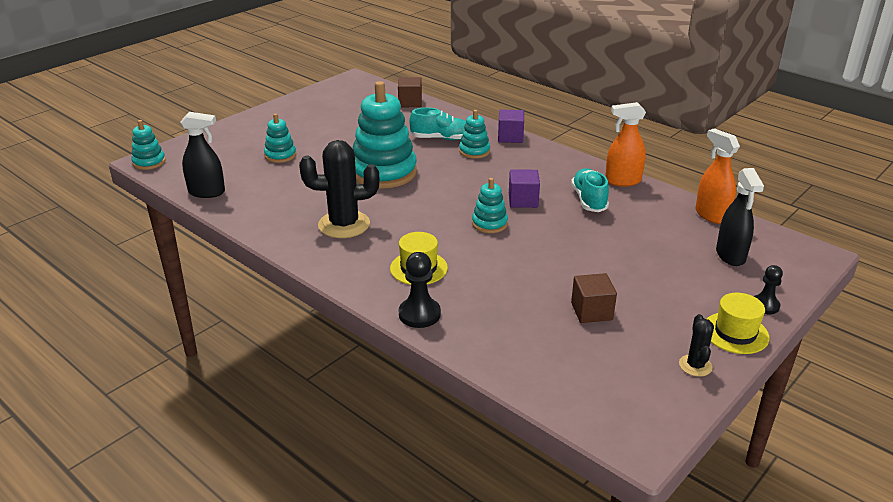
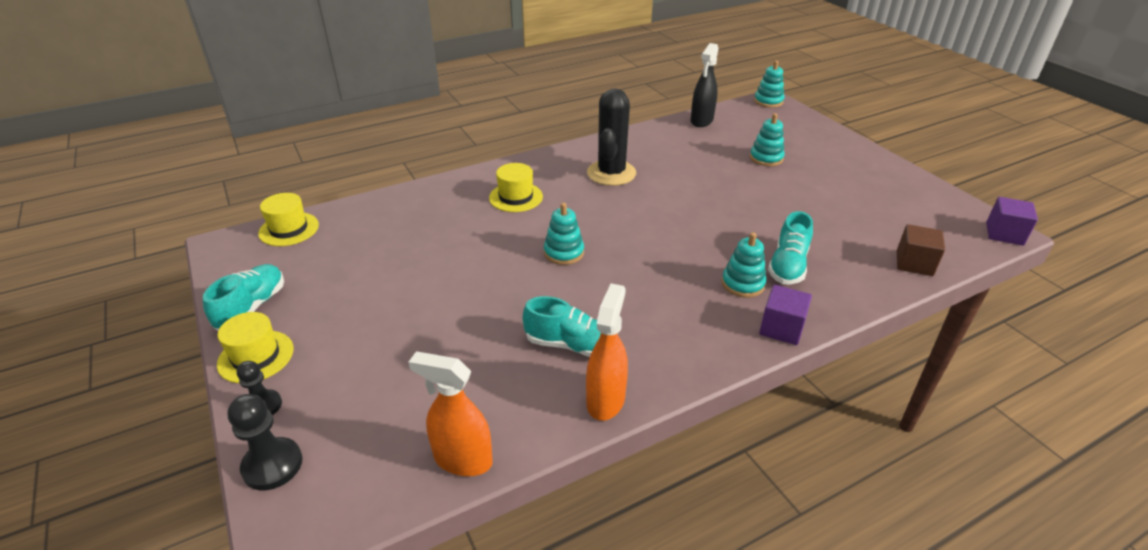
camera: 110 degrees right, 5 degrees up
(383, 172) = (707, 209): turquoise stacking toy -> none
(419, 314) = (453, 186): black pawn -> black pawn (272, 465)
(523, 200) = (599, 289): purple cube -> purple cube (1004, 234)
(575, 404) = (289, 229): none -> yellow hat
(591, 311) = (376, 273): brown cube -> none
(695, 365) = (252, 307): black cactus -> turquoise shoe
(711, 215) = (462, 459): orange spray bottle -> orange spray bottle turned 150 degrees counterclockwise
(730, 255) = (366, 427): black spray bottle -> none

